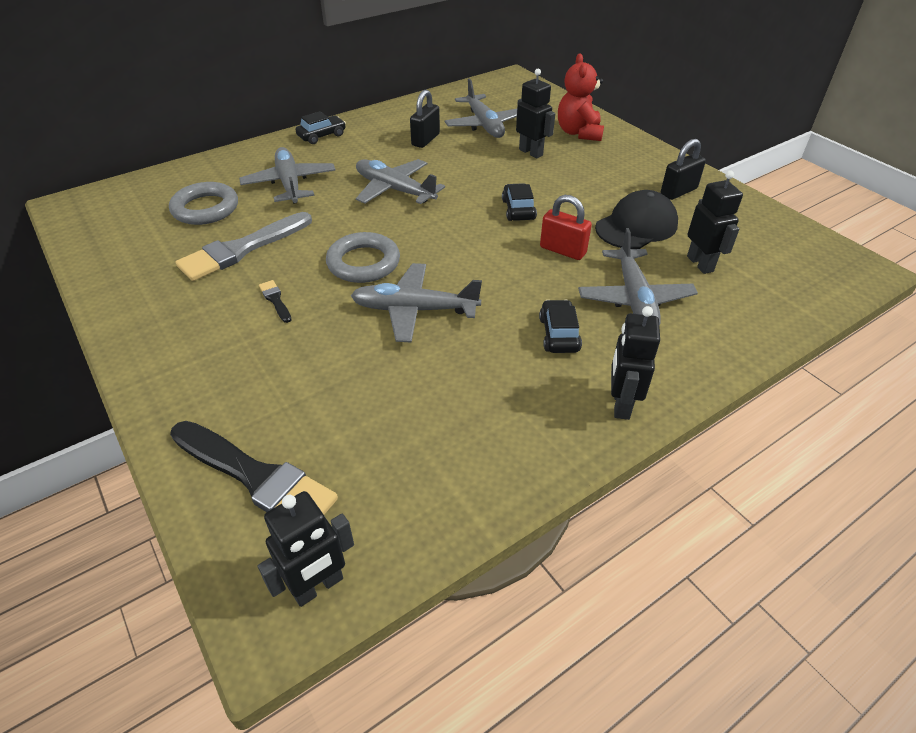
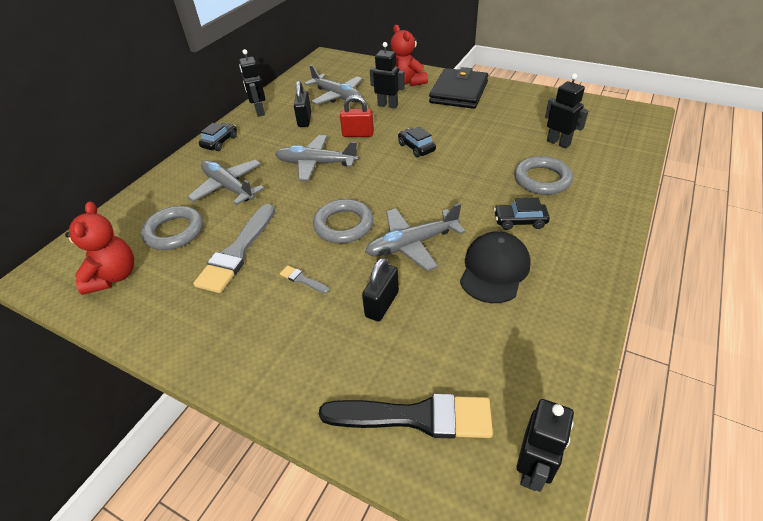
camera: 25 degrees left, 0 degrees up
(123, 229) = (114, 276): none -> red teddy bear
(275, 300) = (302, 279): black brush -> grey brush
(559, 334) = (520, 221): black car -> black car turned 60 degrees counterclockwise
(562, 250) = (470, 165): red padlock -> red padlock (358, 134)
(621, 404) = (596, 250): black robot -> black robot (259, 111)
(631, 163) = (459, 92): none -> black wallet
(634, 298) = (542, 179): grey plane -> grey ring
(636, 226) = (500, 132): black cap -> black cap (494, 269)
(678, 192) = (504, 101): black padlock -> black padlock (382, 304)

